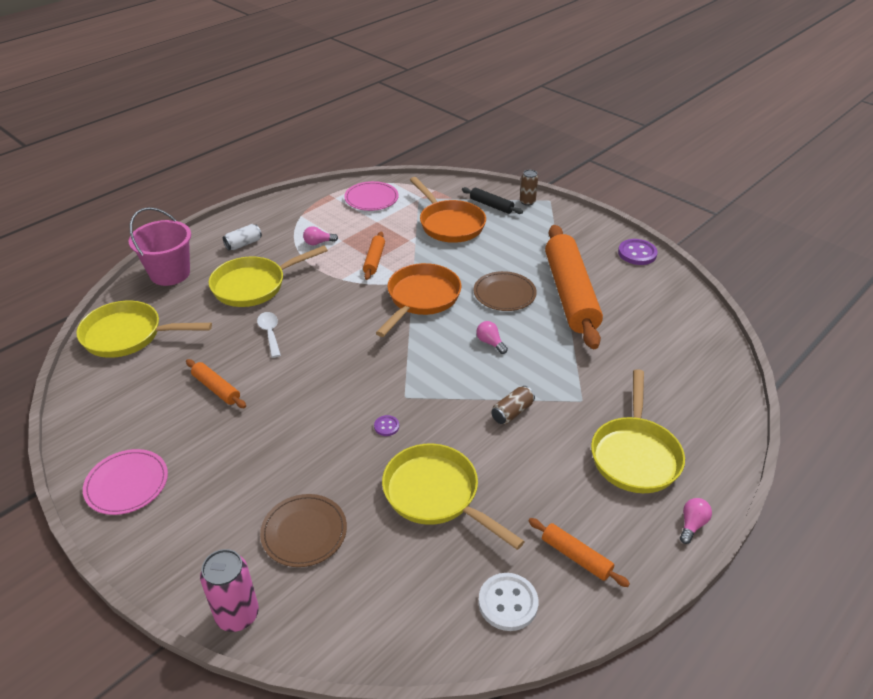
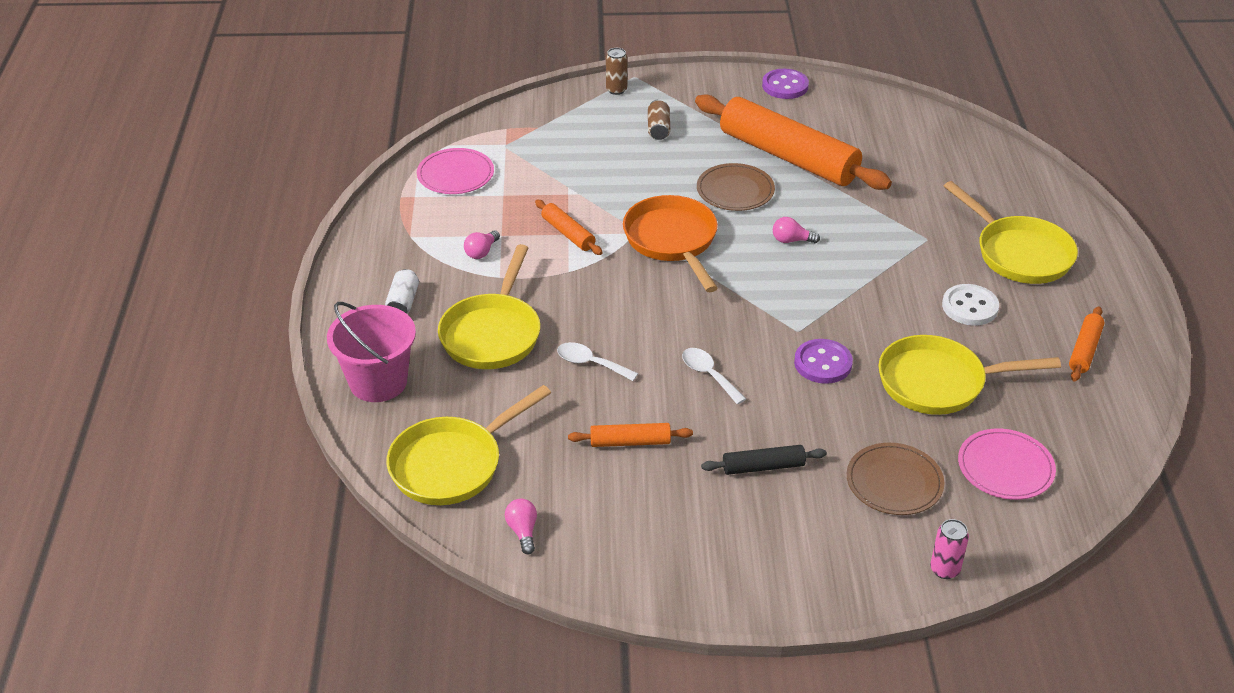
camera: 45 degrees left, 0 degrees up
(127, 484) = (697, 568): pink plate -> pink plate (1005, 467)
(237, 615) = (944, 569): pink can -> pink can, size x0.64
(315, 384) = (708, 375): none -> white spoon
(386, 426) = (823, 363): purple button -> purple button, size x1.94
(449, 224) = (580, 155): orange pan -> none
(491, 205) = (588, 113): black rolling pin -> black rolling pin (763, 467)
(508, 603) = (1090, 412): white button -> white button (970, 307)
(512, 412) = (894, 283): brown can -> brown can (658, 128)
(576, 556) = (1084, 350): orange rolling pin -> orange rolling pin turned 60 degrees counterclockwise
(692, 525) = (1117, 275): pink light bulb -> pink light bulb (523, 531)

